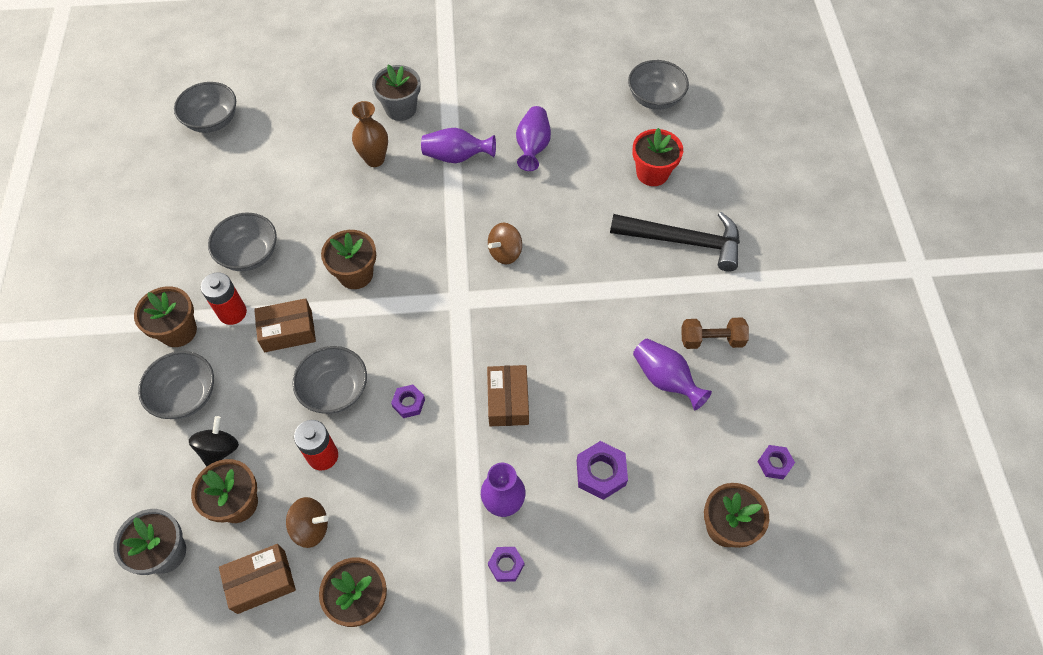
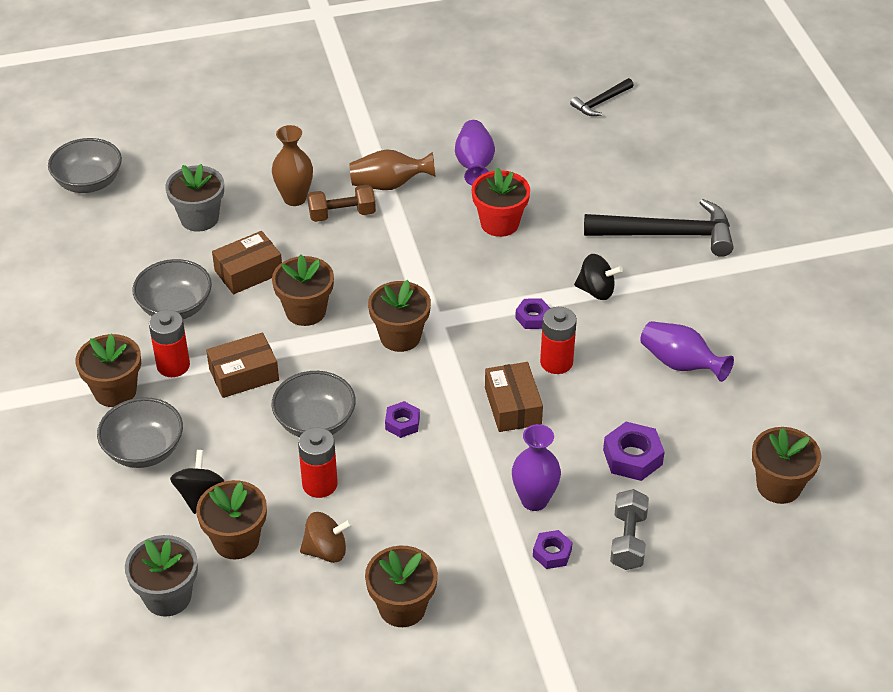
camera: 10 degrees left, 15 degrees down
(261, 581) = (285, 606): brown box -> brown box (248, 272)
(401, 109) = (310, 145): grey flower pot -> grey flower pot (199, 218)
(428, 312) = (400, 337): none -> brown flower pot
(456, 157) = (389, 185): purple vase -> brown vase
(505, 252) = (471, 269): brown spinning top -> none
(556, 360) = (556, 362): none -> red battery
(576, 563) = (628, 540): none -> grey dumbbell
(608, 290) = (596, 291): none -> black spinning top
(652, 173) = (616, 174): red flower pot -> red flower pot (499, 223)
(655, 98) = (601, 102): grey bowl -> black hammer
(711, 340) = (721, 321): brown dumbbell -> brown dumbbell (342, 214)
(774, 463) = (816, 423): purple nut -> purple nut (533, 317)

